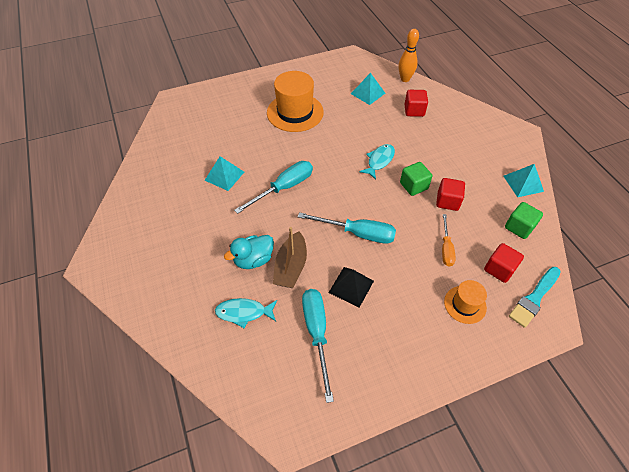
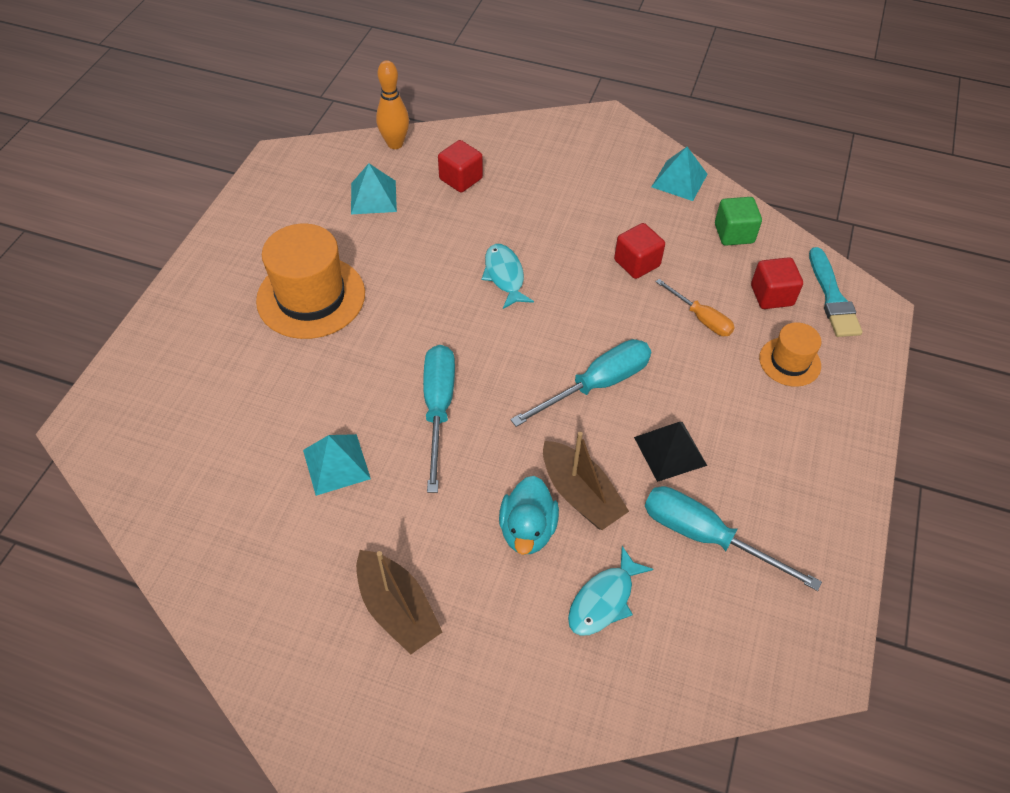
camera: 50 degrees left, 0 degrees up
(176, 241) = (397, 609): none -> brown boat
(413, 186) = (581, 275): green cube -> none

